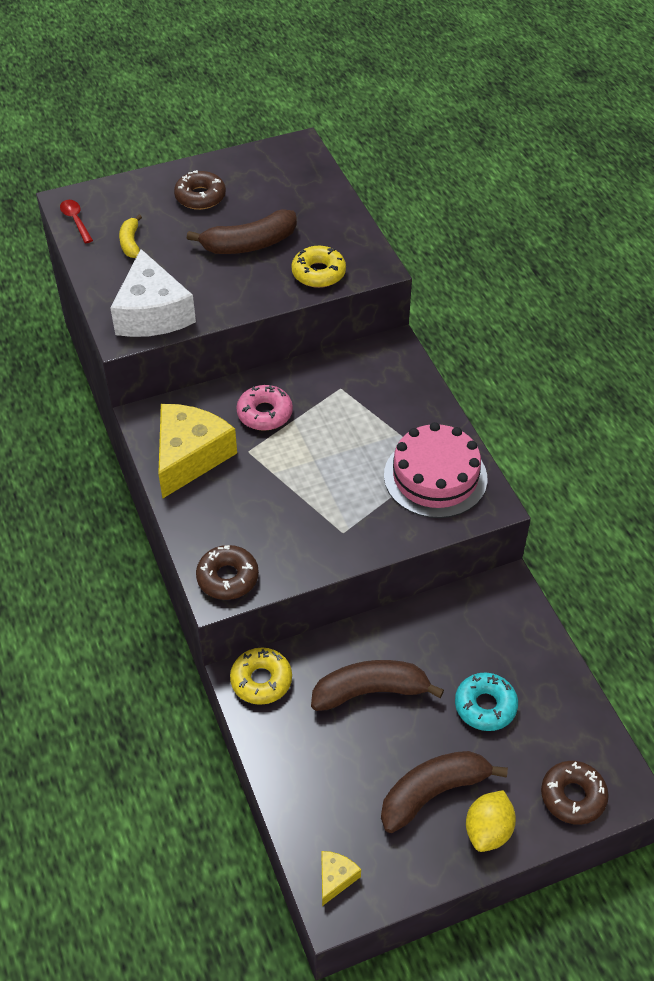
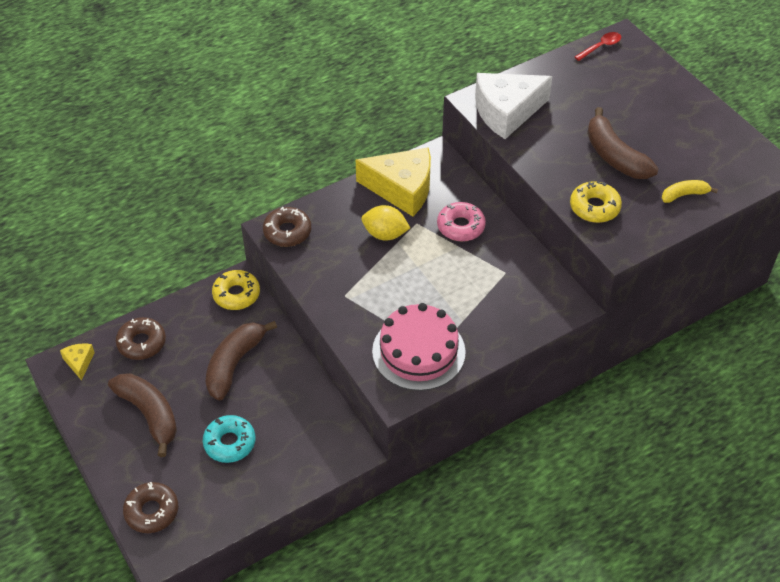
camera: 80 degrees right, 0 degrees up
(131, 243) = (586, 83): yellow banana -> yellow banana (684, 195)
(200, 197) = (665, 114): brown donut -> brown donut (142, 343)
(335, 878) = (79, 362): yellow cheese -> yellow cheese turned 120 degrees counterclockwise
(371, 691) = (234, 364): brown banana -> brown banana turned 135 degrees counterclockwise
(488, 830) = (119, 454): yellow lemon -> yellow lemon (385, 234)

